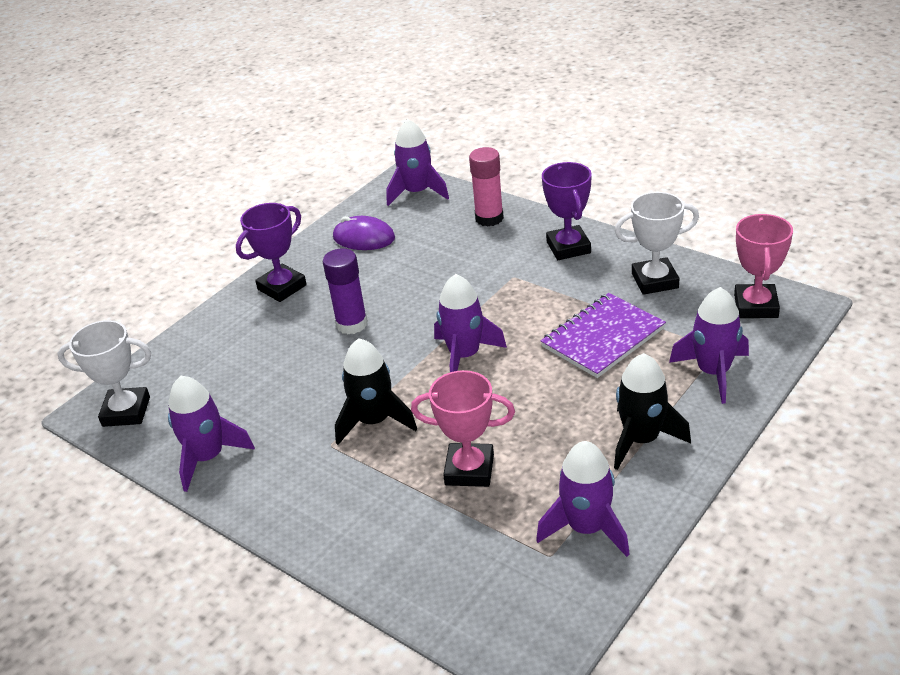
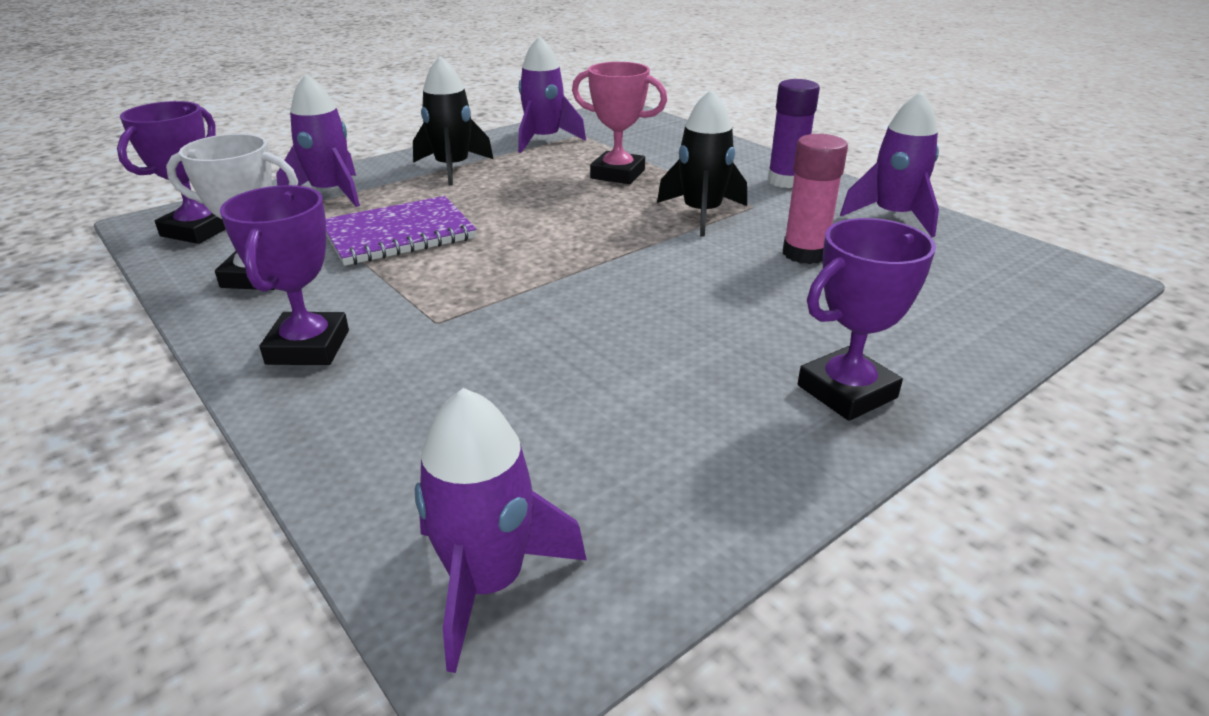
camera: 170 degrees left, 5 degrees down
(126, 411) = (1034, 269): white trophy -> none
(352, 324) = (716, 307): purple glue stick -> purple glue stick (786, 181)
(364, 238) = (668, 465): purple mouse -> none
(465, 356) = (572, 247): purple rocket -> none
(489, 218) = (380, 444): pink glue stick -> pink glue stick (804, 254)
(755, 306) = (198, 230): pink trophy -> purple trophy

